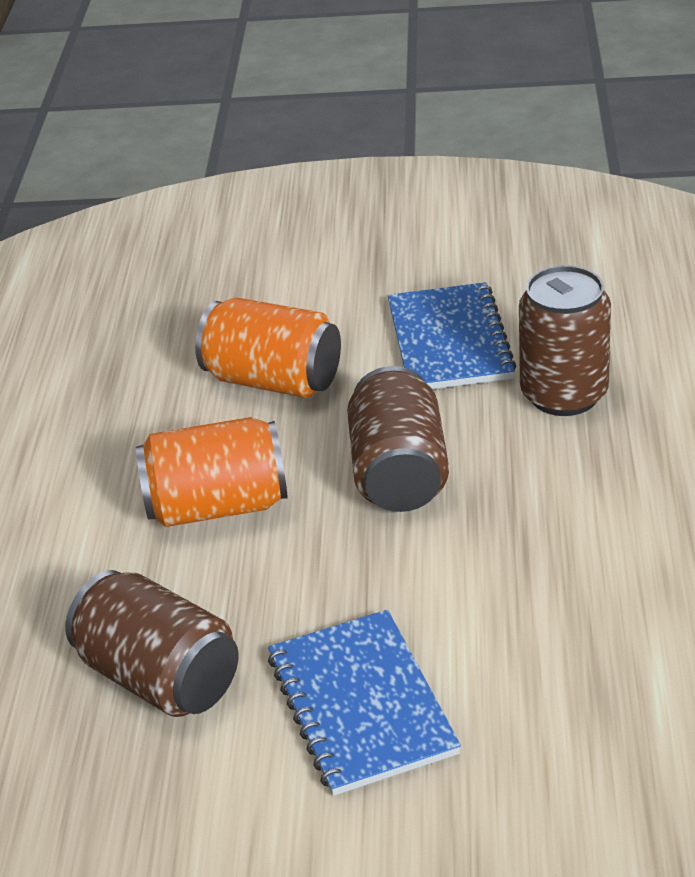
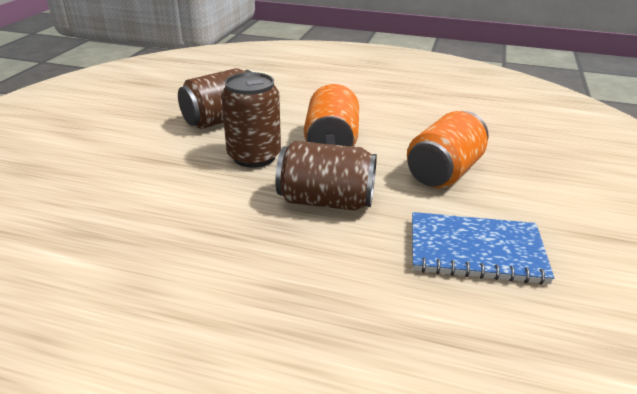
camera: 100 degrees right, 5 degrees down
(362, 704) = (156, 162): blue notebook -> none
(564, 394) = (382, 294): brown can -> brown can (254, 156)

